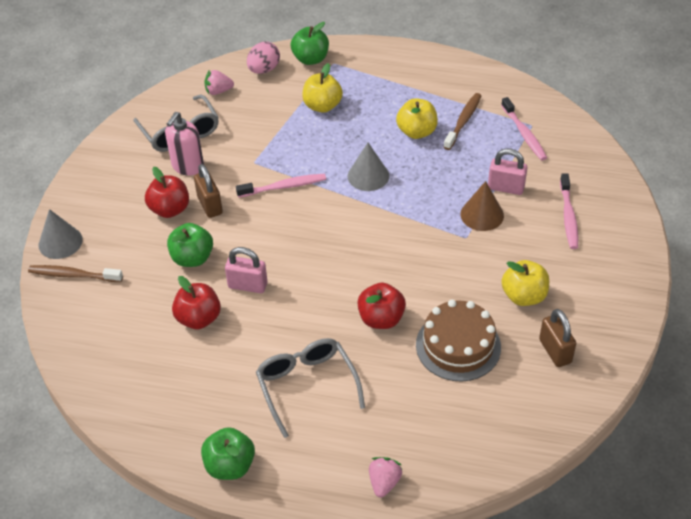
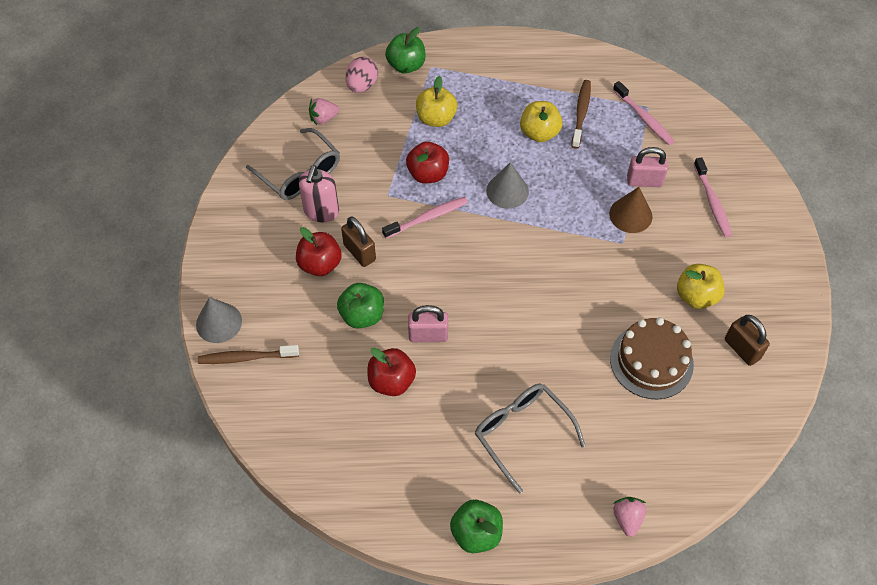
camera: 15 degrees left, 10 degrees up
(381, 319) = (570, 347): red apple -> red apple (428, 174)

